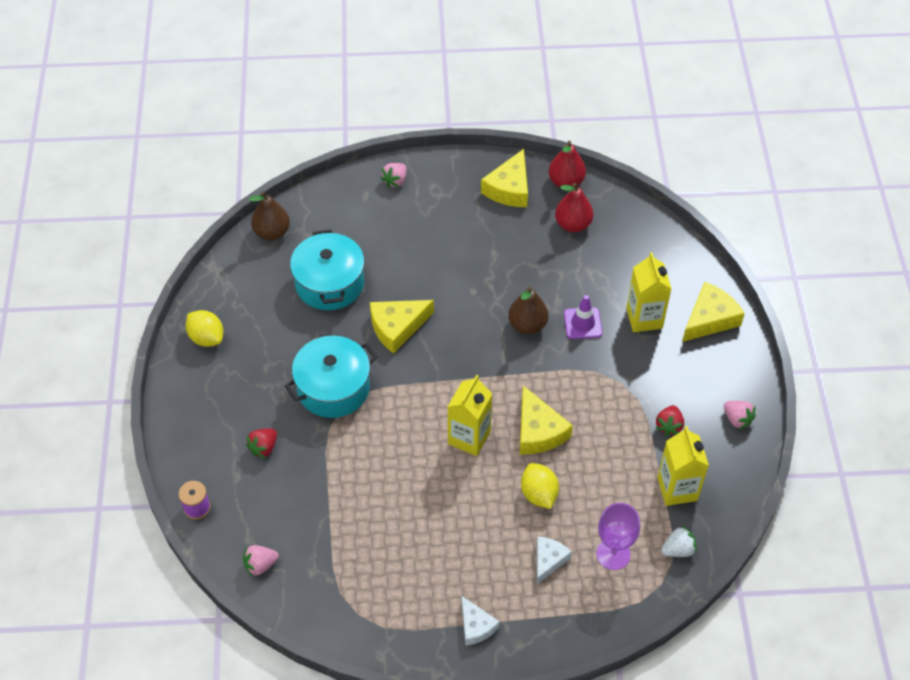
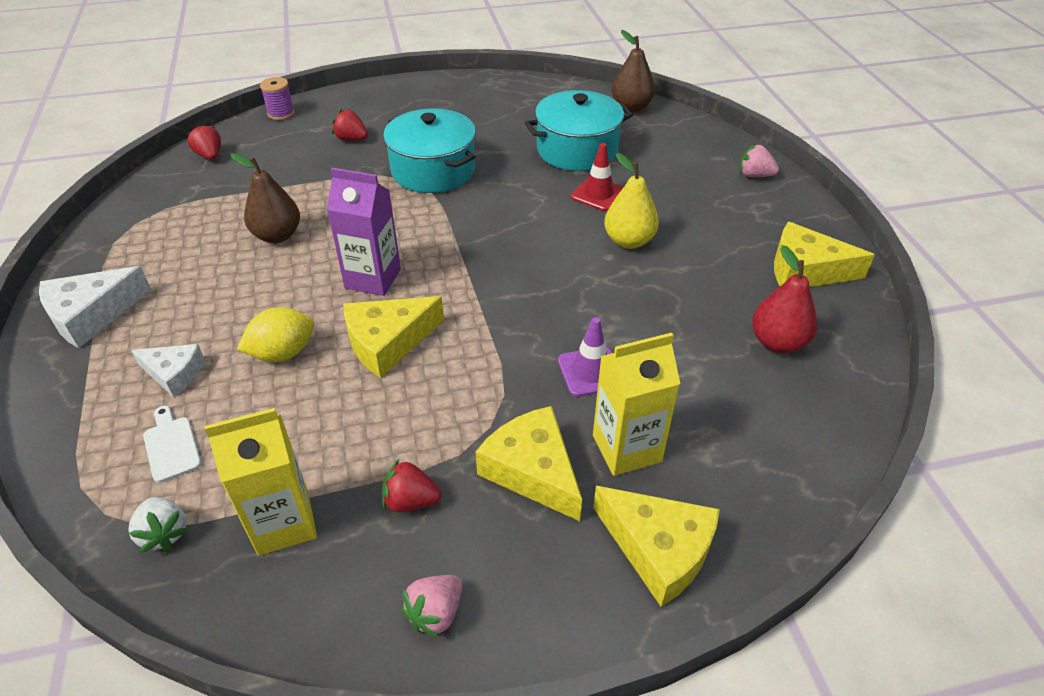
camera: 80 degrees right, 10 degrees down
(207, 338) = (481, 91): yellow lemon -> none
(260, 565) = (210, 155): pink strawberry -> red strawberry
(396, 281) = (598, 194): none -> red traffic cone
(397, 327) = (530, 203): yellow cheese -> yellow cheese (532, 470)
(458, 275) = (629, 241): none -> yellow pear
(469, 437) = (373, 278): yellow carton -> purple carton
(476, 626) = (91, 315): white cheese -> white cheese, size x1.57
(527, 325) = (569, 313): brown pear -> brown pear (277, 235)
(566, 182) = (858, 327): red pear -> none
(613, 554) = (171, 446): purple goblet -> white cutting board

